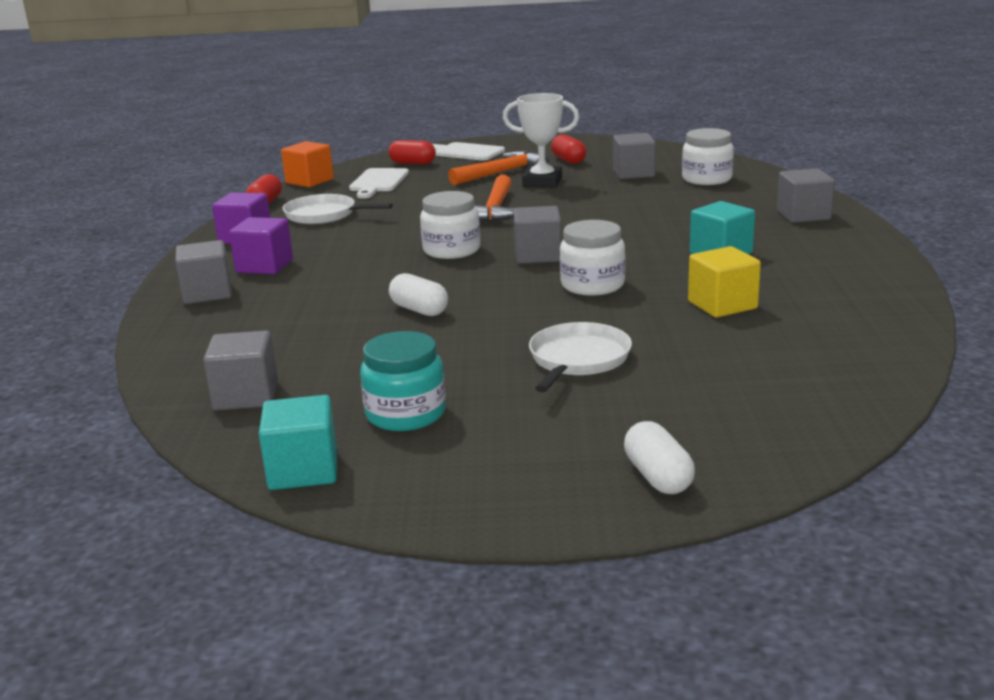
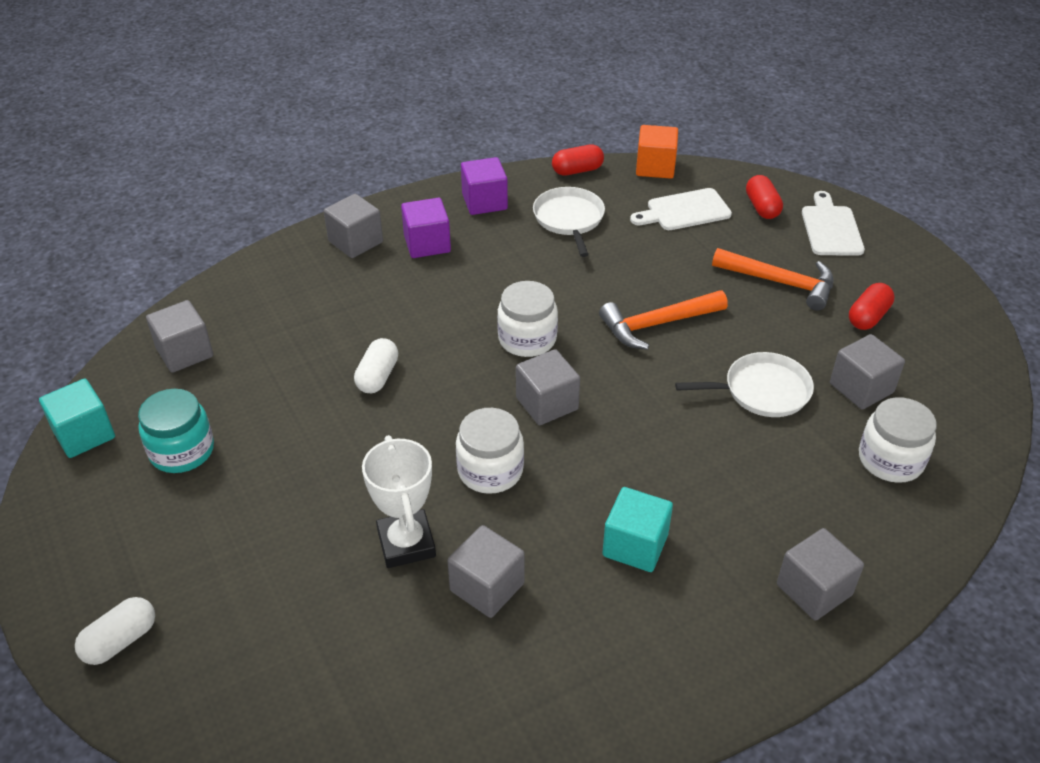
camera: 60 degrees right, 20 degrees up
(542, 182) = (772, 325): white trophy -> white trophy (406, 543)
(578, 360) = (315, 518): white pan -> white pan (762, 391)
(722, 305) = (487, 587): yellow cube -> grey cube

